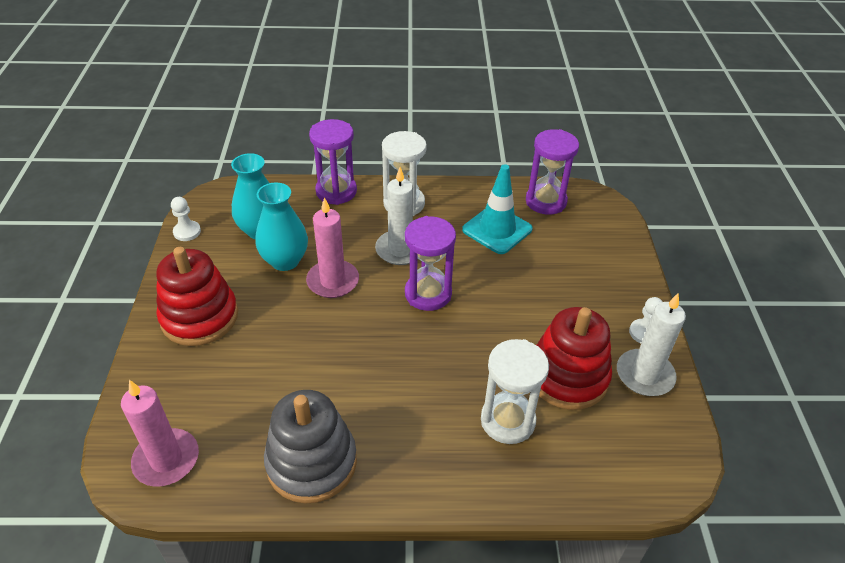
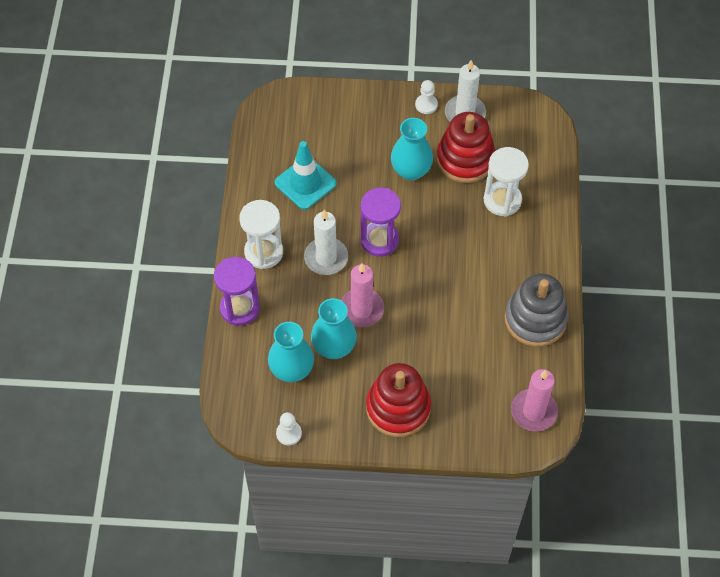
camera: 85 degrees left, 15 degrees up
(535, 320) = (411, 171): none -> turquoise vase
(546, 201) = (271, 142): purple hourglass -> none

